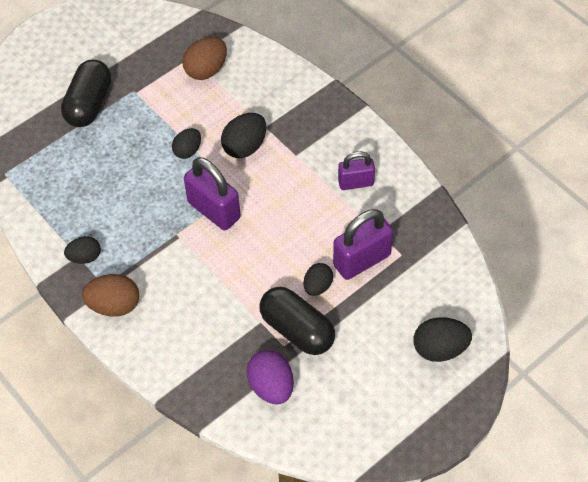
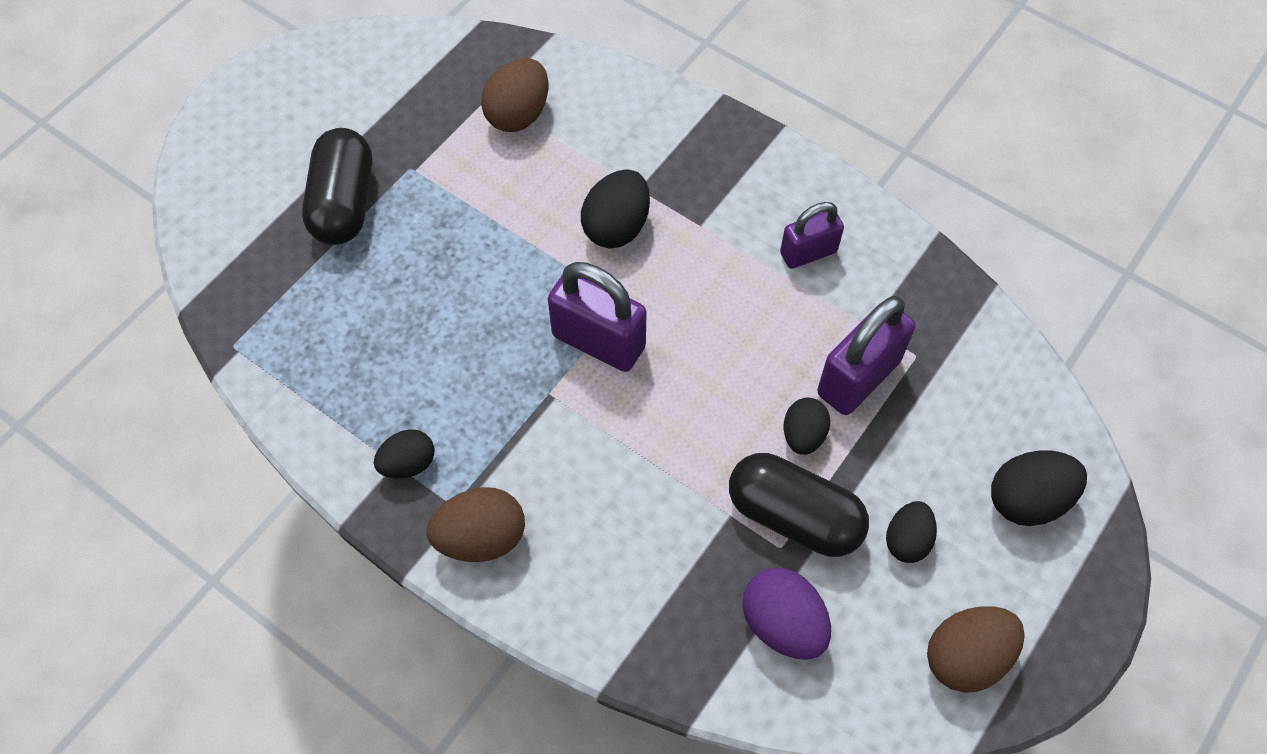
camera: 15 degrees left, 5 degrees up
(188, 151) = (527, 250): black egg -> black egg (907, 540)
(372, 427) = (966, 657): none -> brown egg

